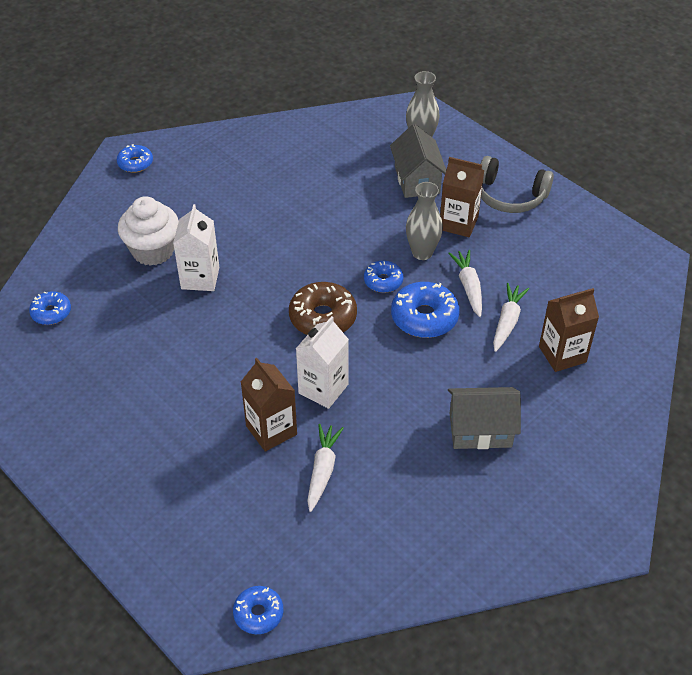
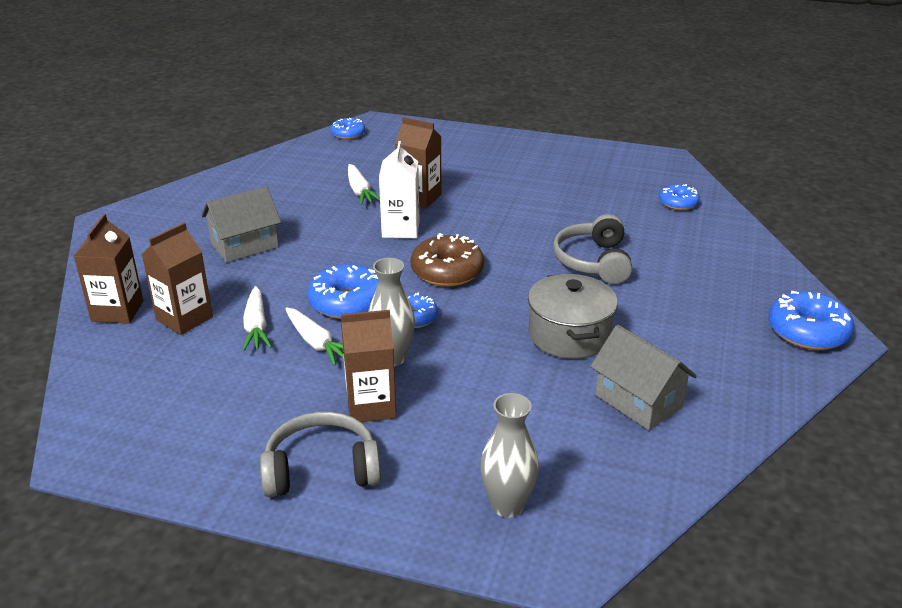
camera: 150 degrees right, 15 degrees down
(135, 163) = (807, 331): blue donut -> blue donut, size x1.67
(153, 251) = (665, 266): white cupcake -> none
(200, 278) = (593, 261): white carton -> grey headphones
(288, 222) = (569, 335): none -> grey pot
(417, 180) = (465, 442): grey house -> grey house (638, 401)
(617, 387) = (117, 311): none -> brown carton

